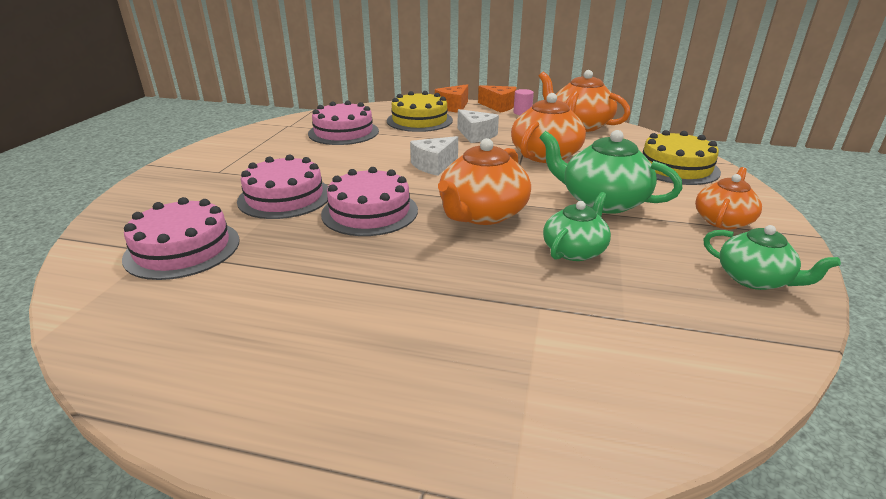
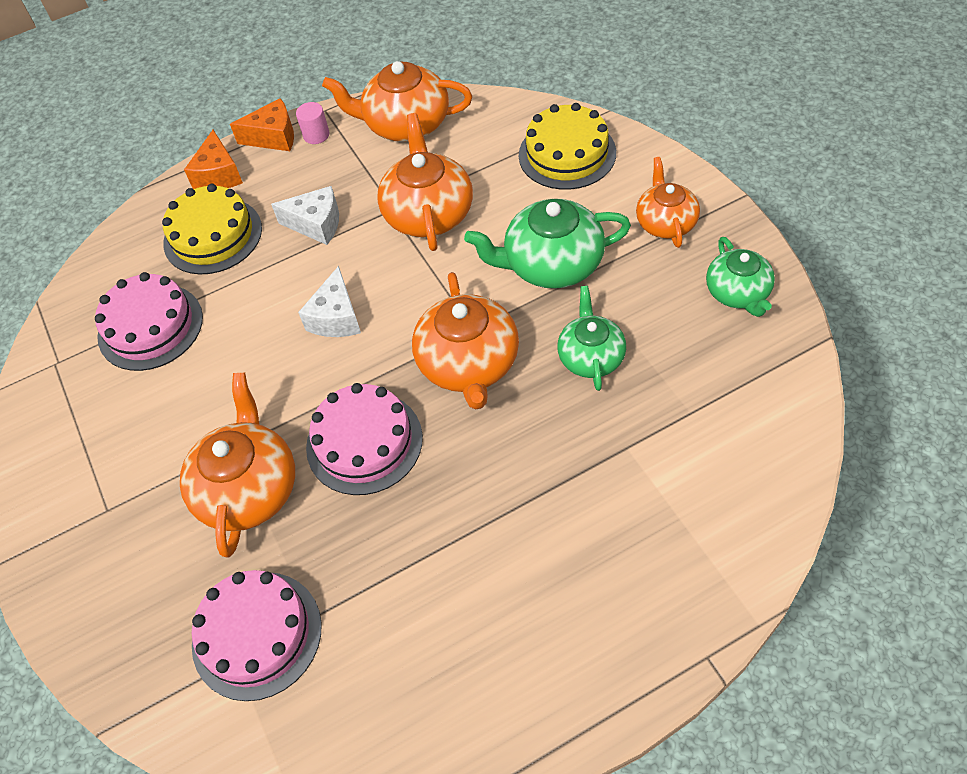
camera: 35 degrees left, 25 degrees up
(285, 197) = (248, 489): pink cake -> orange teapot
(754, 279) = (738, 293): green teapot -> green teapot turned 75 degrees clockwise

